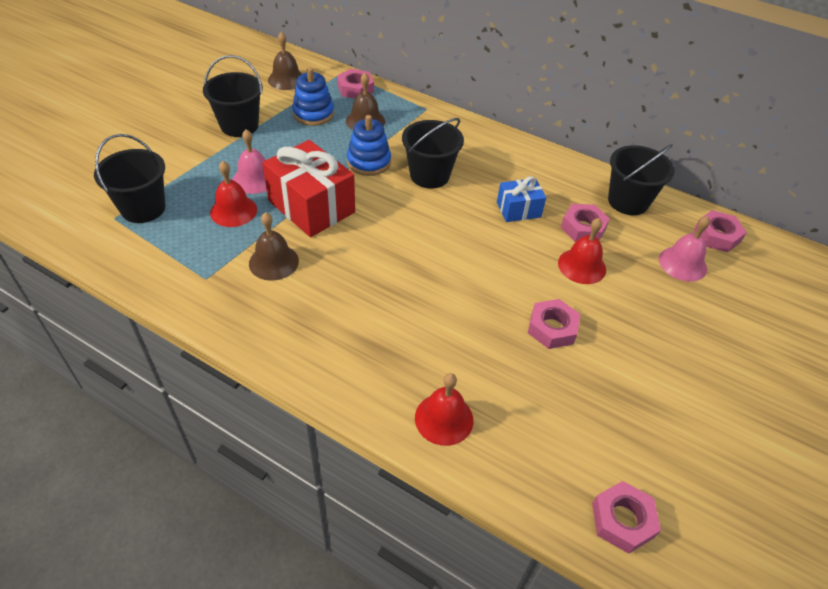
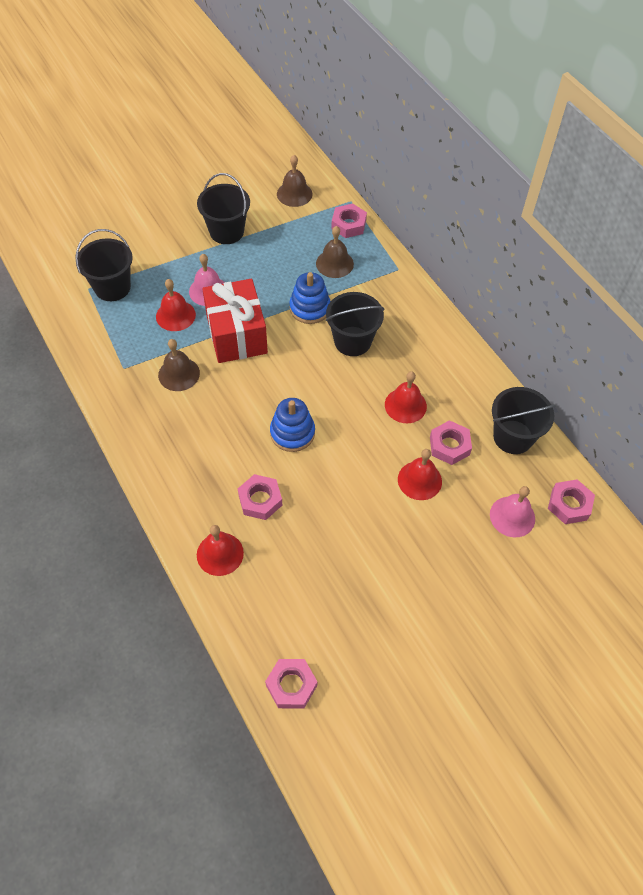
camera: 30 degrees right, 10 degrees up
(313, 114) = (294, 240): blue stacking toy -> blue stacking toy (292, 433)
(518, 210) = (405, 405): blue gift -> red bell
(552, 328) = (352, 522): pink nut -> pink nut (260, 500)

